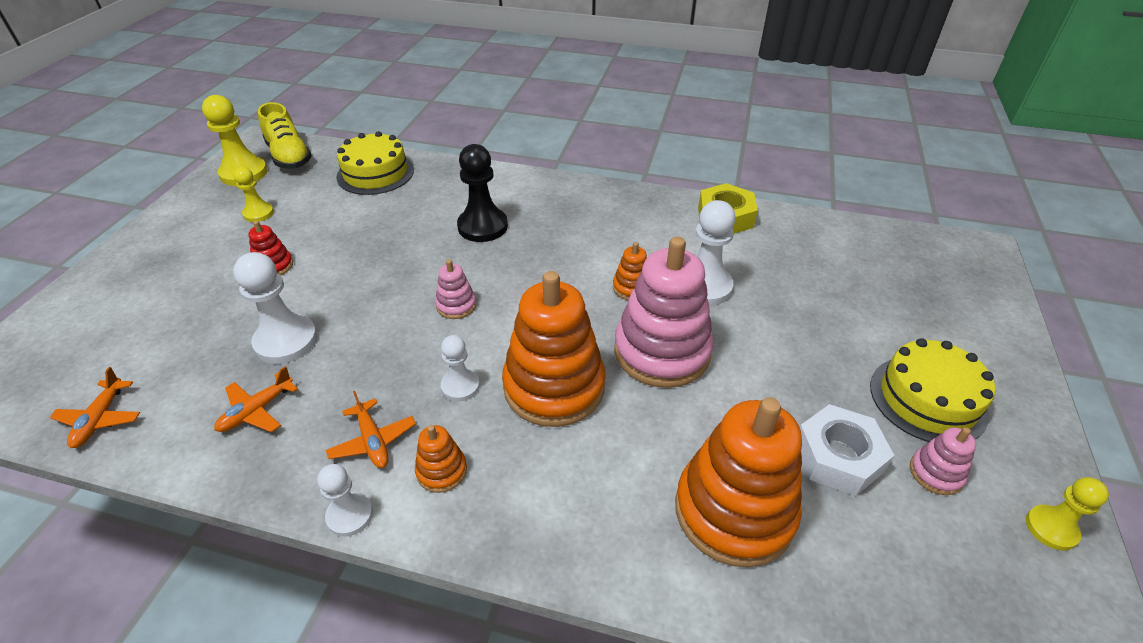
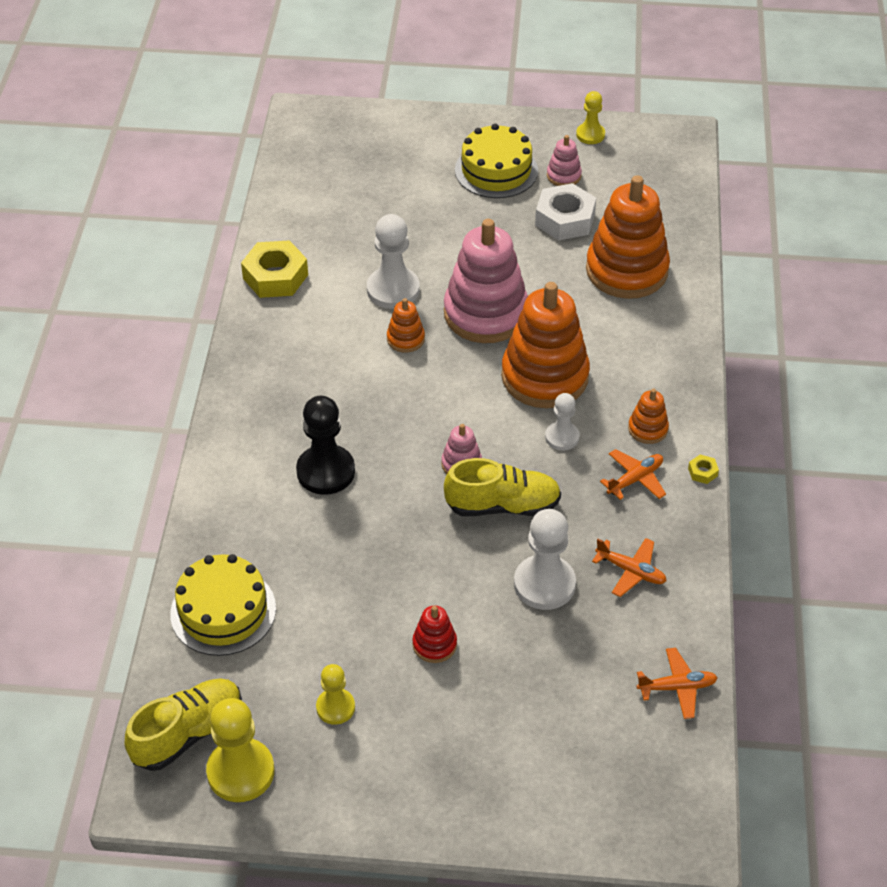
camera: 100 degrees left, 5 degrees up
(350, 515) = (702, 472): white pawn -> yellow nut
(393, 326) = (502, 505): none -> yellow shoe

